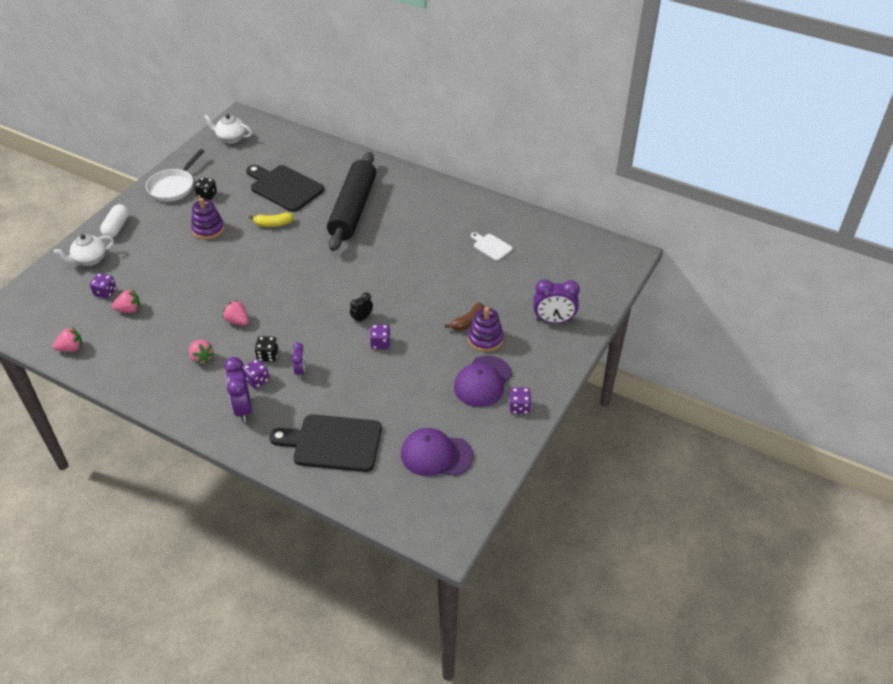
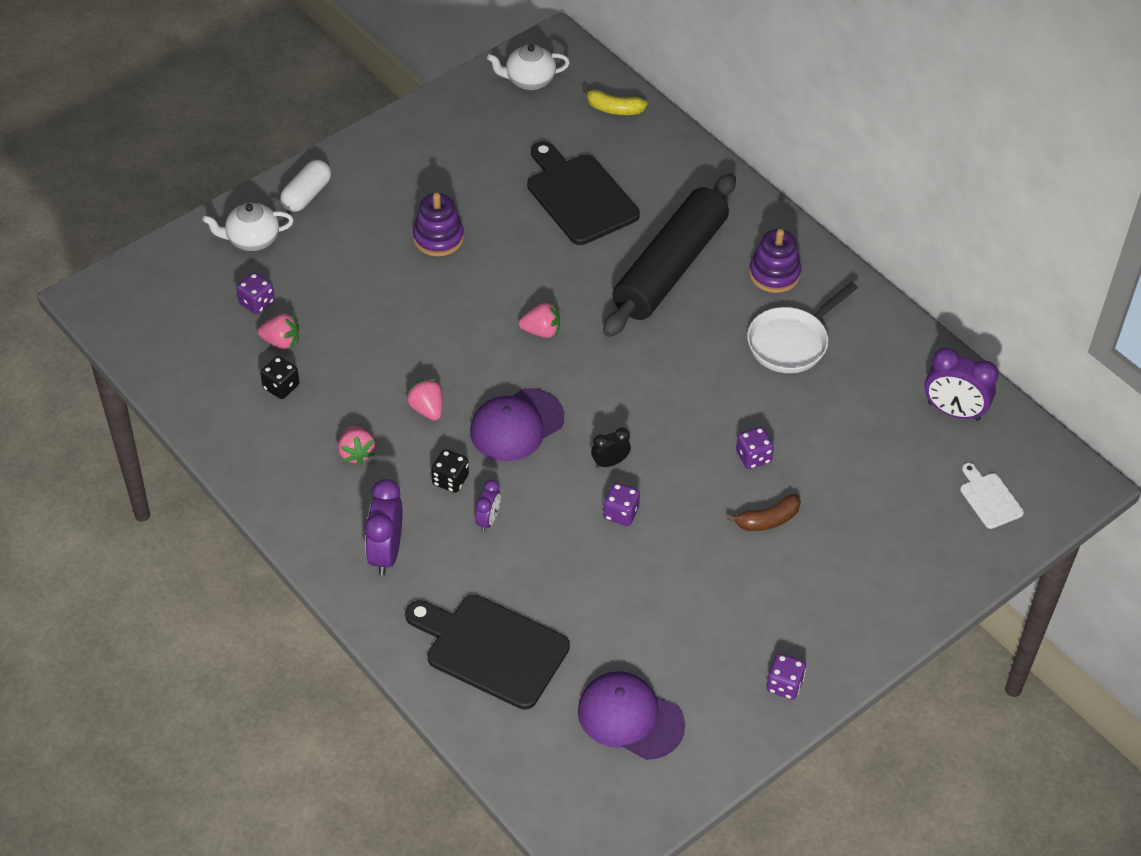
camera: 20 degrees right, 5 degrees up
(71, 348) = (183, 380): pink strawberry -> pink strawberry (541, 331)
(173, 187) = (412, 146): white pan -> white pan (791, 342)
(207, 195) = (457, 176): black dice -> black dice (281, 387)
(231, 138) = (529, 80): white teapot -> white teapot turned 45 degrees counterclockwise
(257, 380) = (421, 515): purple dice -> purple dice (753, 457)
(273, 224) = (538, 257): yellow banana -> yellow banana (614, 109)
(482, 382) = (747, 626): purple cap -> purple cap (516, 425)
(485, 339) = (781, 557): purple stacking toy -> purple stacking toy (774, 274)
(491, 246) = (860, 400): white cutting board -> white cutting board (989, 498)
(553, 320) = (901, 560): purple clock -> purple clock (953, 411)

